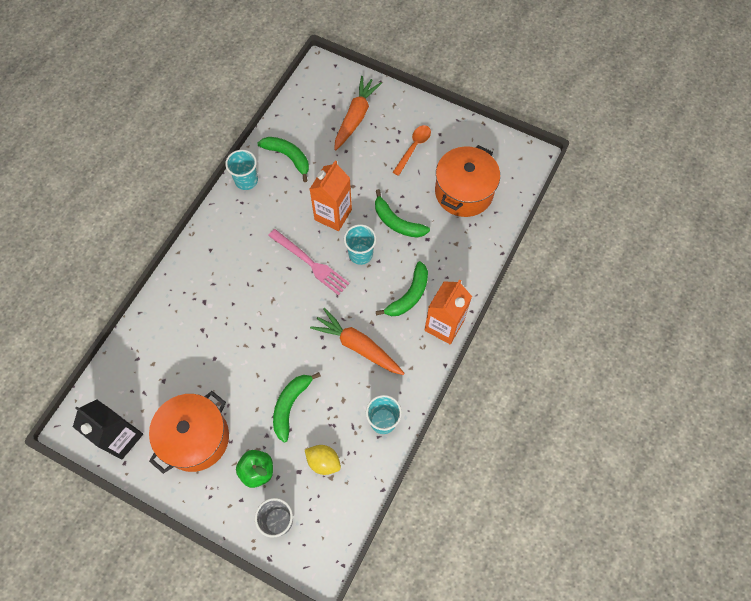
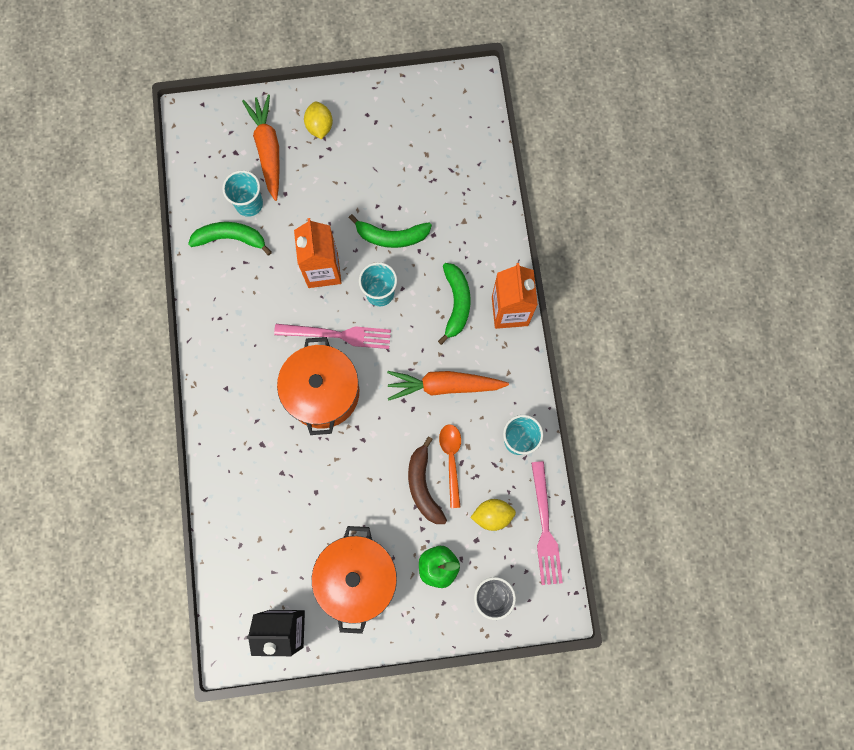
camera: 35 degrees left, 10 degrees up
(246, 180) = (206, 292): turquoise cup -> turquoise cup (249, 204)
(290, 406) = (423, 486): green banana -> brown banana
(355, 499) = (545, 528): none -> pink fork
(401, 123) = (319, 127): none -> yellow lemon
(413, 148) = (351, 146): orange spoon -> orange spoon (451, 460)
(464, 192) = (434, 162): orange pot -> orange pot (322, 392)

